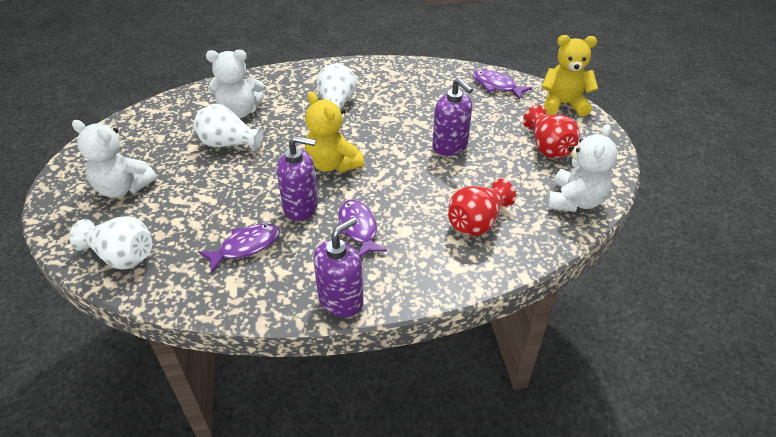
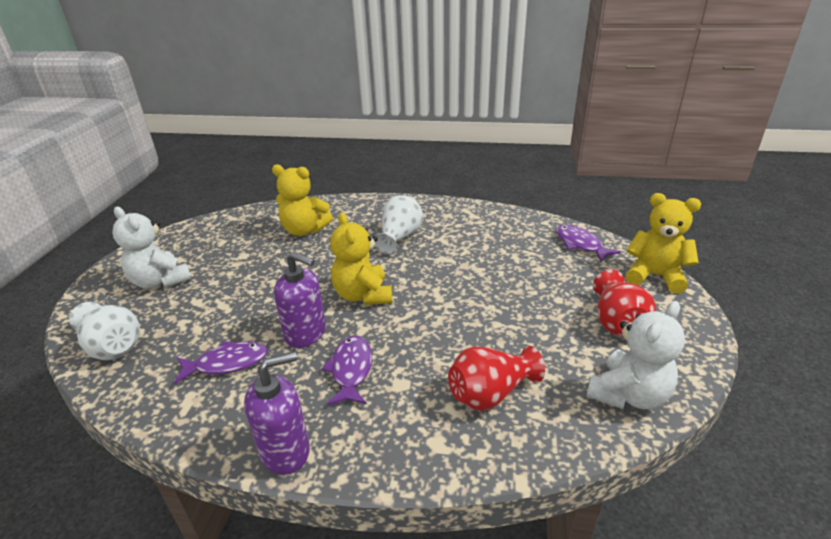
camera: 20 degrees right, 10 degrees down
(229, 144) = (277, 258): white vase -> none
(239, 112) = (304, 230): white teddy bear -> yellow teddy bear
(450, 146) = (498, 299): purple soap dispenser -> none

